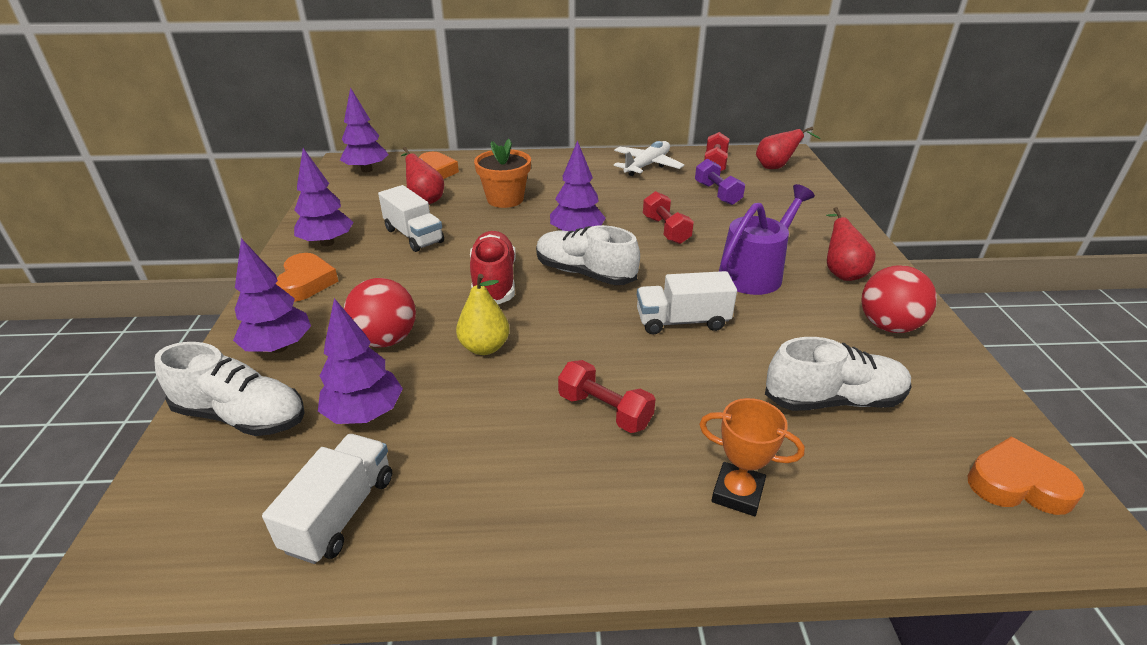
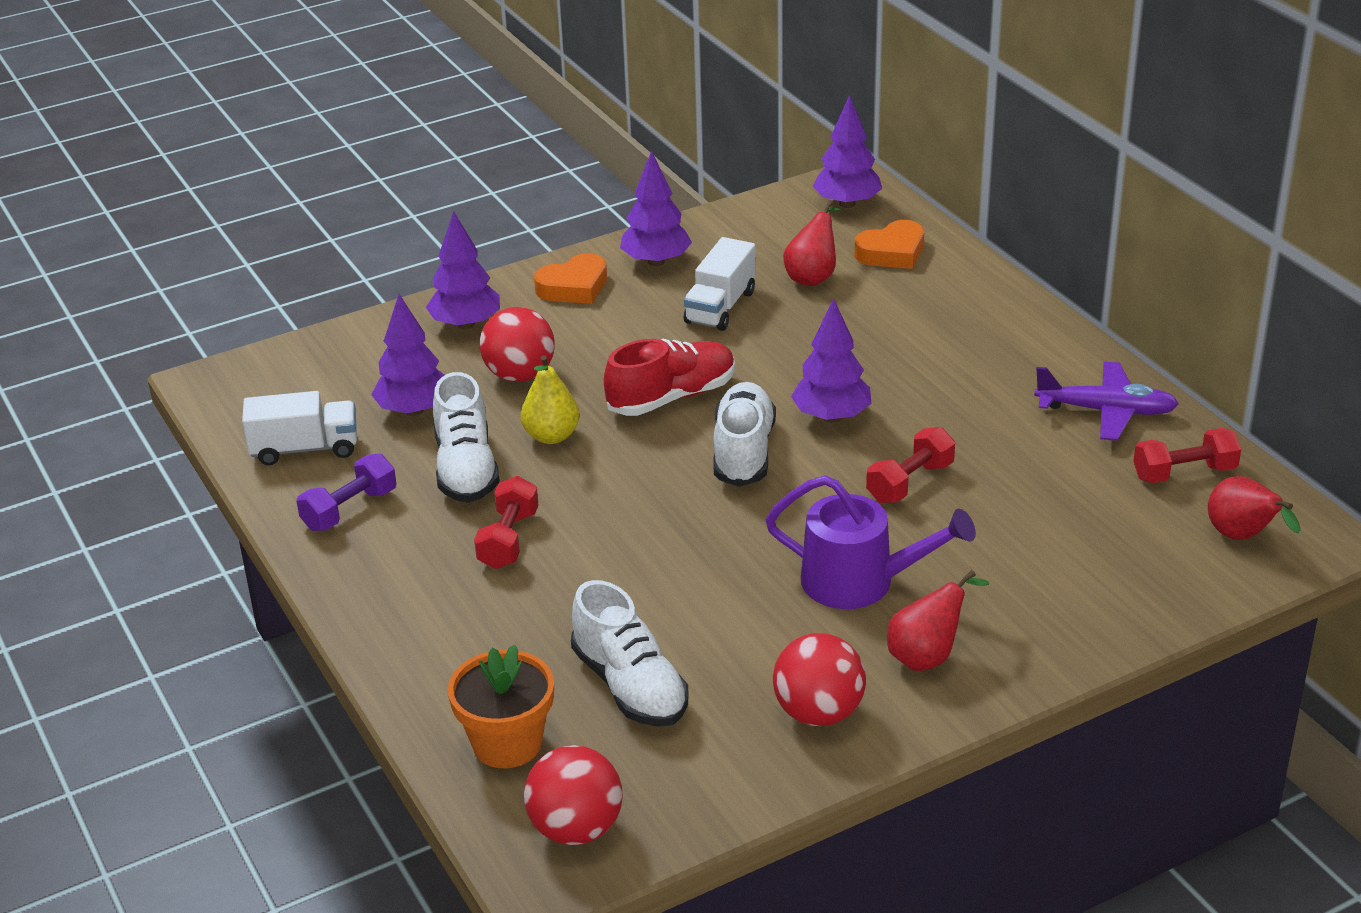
camera: 65 degrees right, 0 degrees up
(241, 416) = (371, 352): white shoe -> white shoe (466, 469)
(505, 199) = (871, 332): orange flower pot -> orange flower pot (507, 743)
(647, 165) = (1106, 411): white plane -> purple plane
(682, 321) = (699, 549): white truck -> none
(717, 193) = (1073, 500): purple dumbbell -> purple dumbbell (349, 509)
(737, 493) = (450, 646): orange trophy -> none
(1017, 484) = (576, 829): orange heart -> red ball

